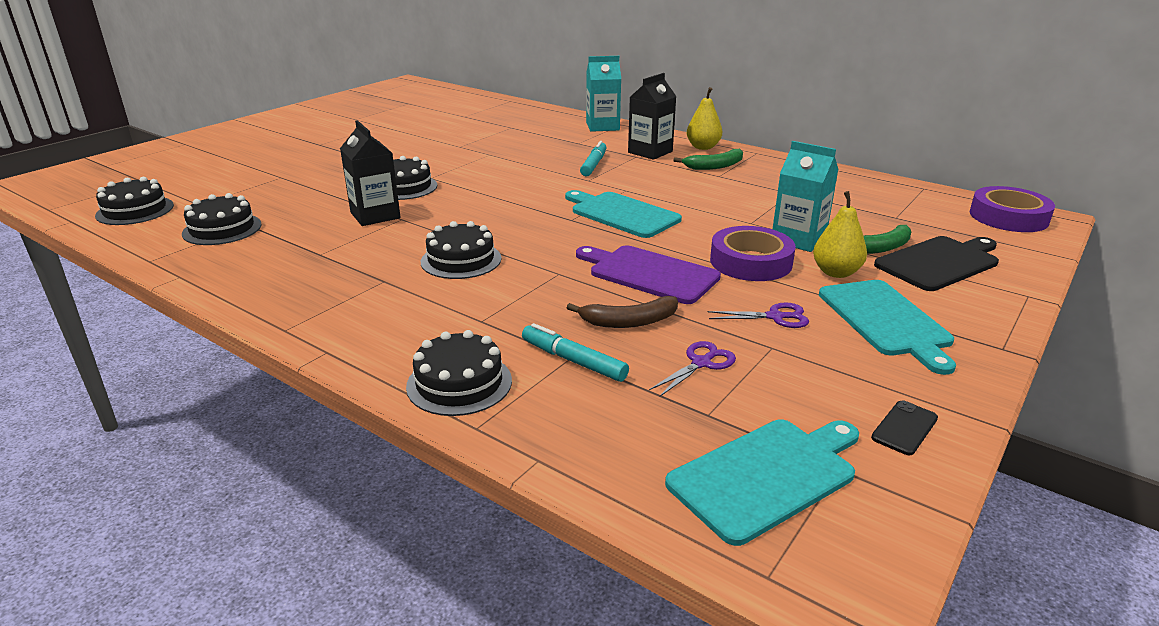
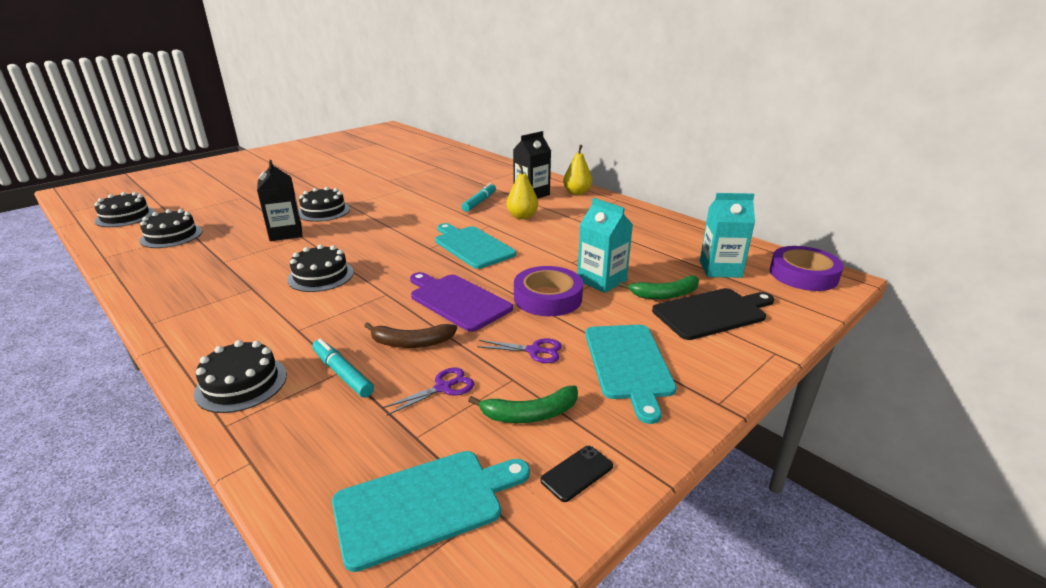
camera: 10 degrees right, 0 degrees up
(602, 126) = (509, 170): turquoise carton -> turquoise carton (720, 269)
(714, 166) = (575, 210): green banana -> green banana (530, 414)
(836, 272) = (614, 314): yellow pear -> yellow pear (522, 216)

